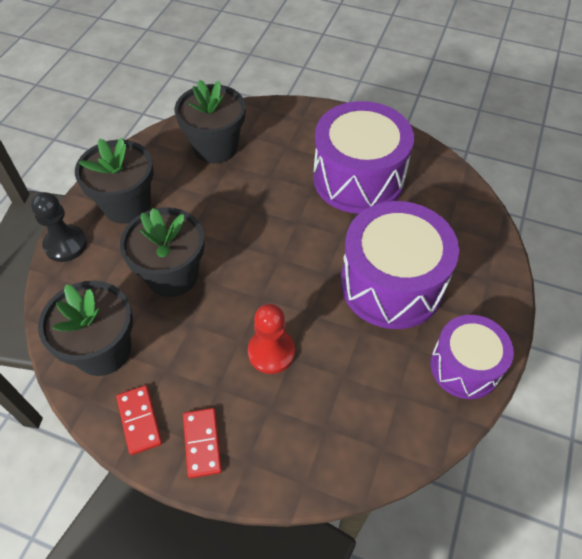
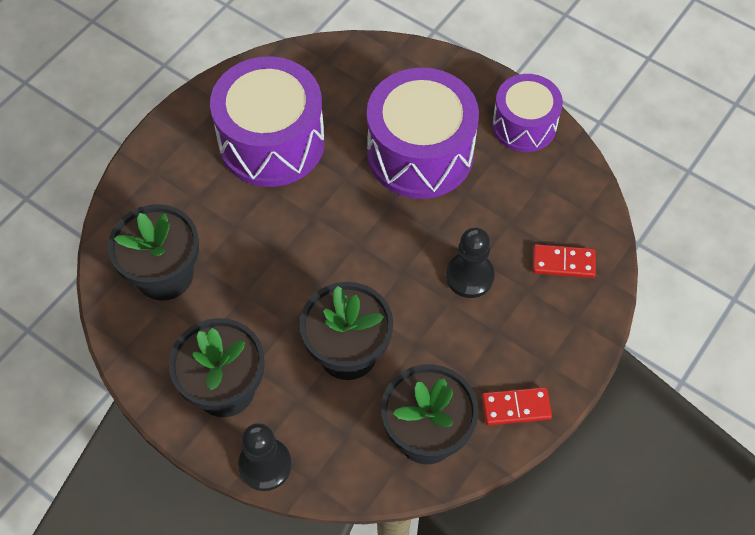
camera: 75 degrees left, 5 degrees up
(202, 443) = (551, 354): red domino -> red domino (563, 262)
(271, 352) = (469, 276): red pawn -> black pawn

